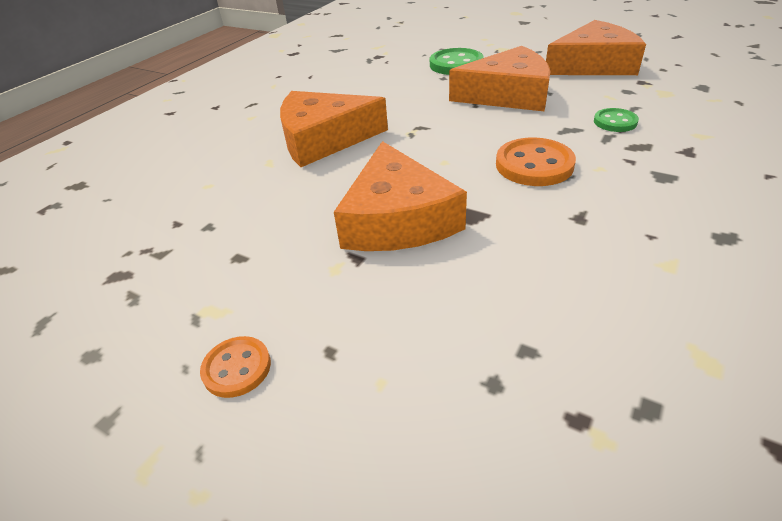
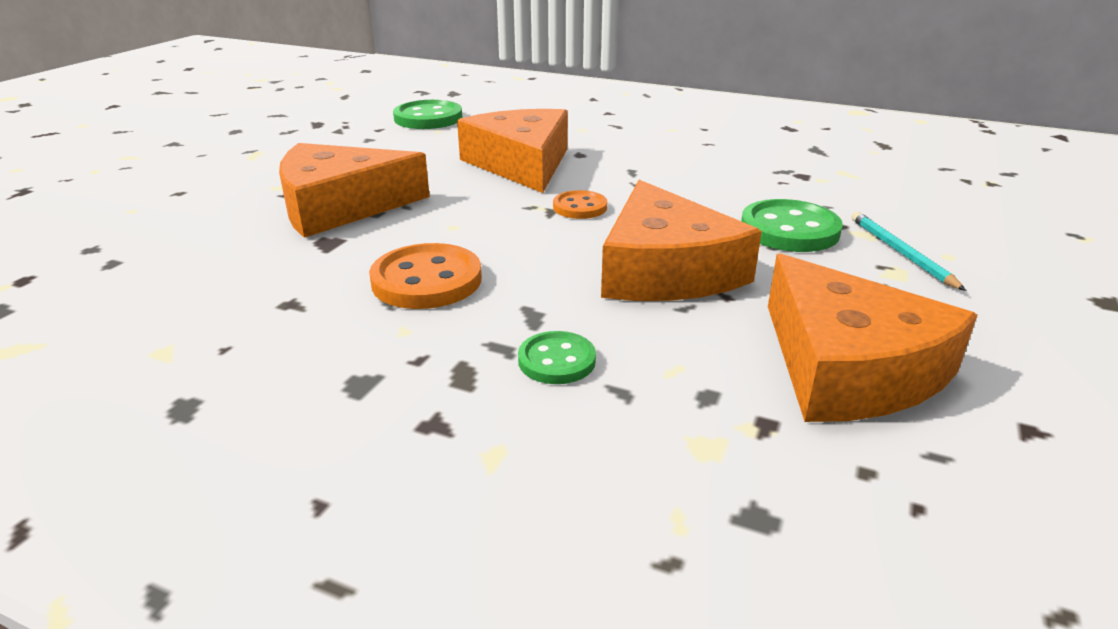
camera: 80 degrees right, 10 degrees down
(162, 193) = (428, 118): none -> green button
(237, 368) = (187, 167): orange button -> orange button (580, 207)
(483, 46) = (900, 253): none -> turquoise pencil

